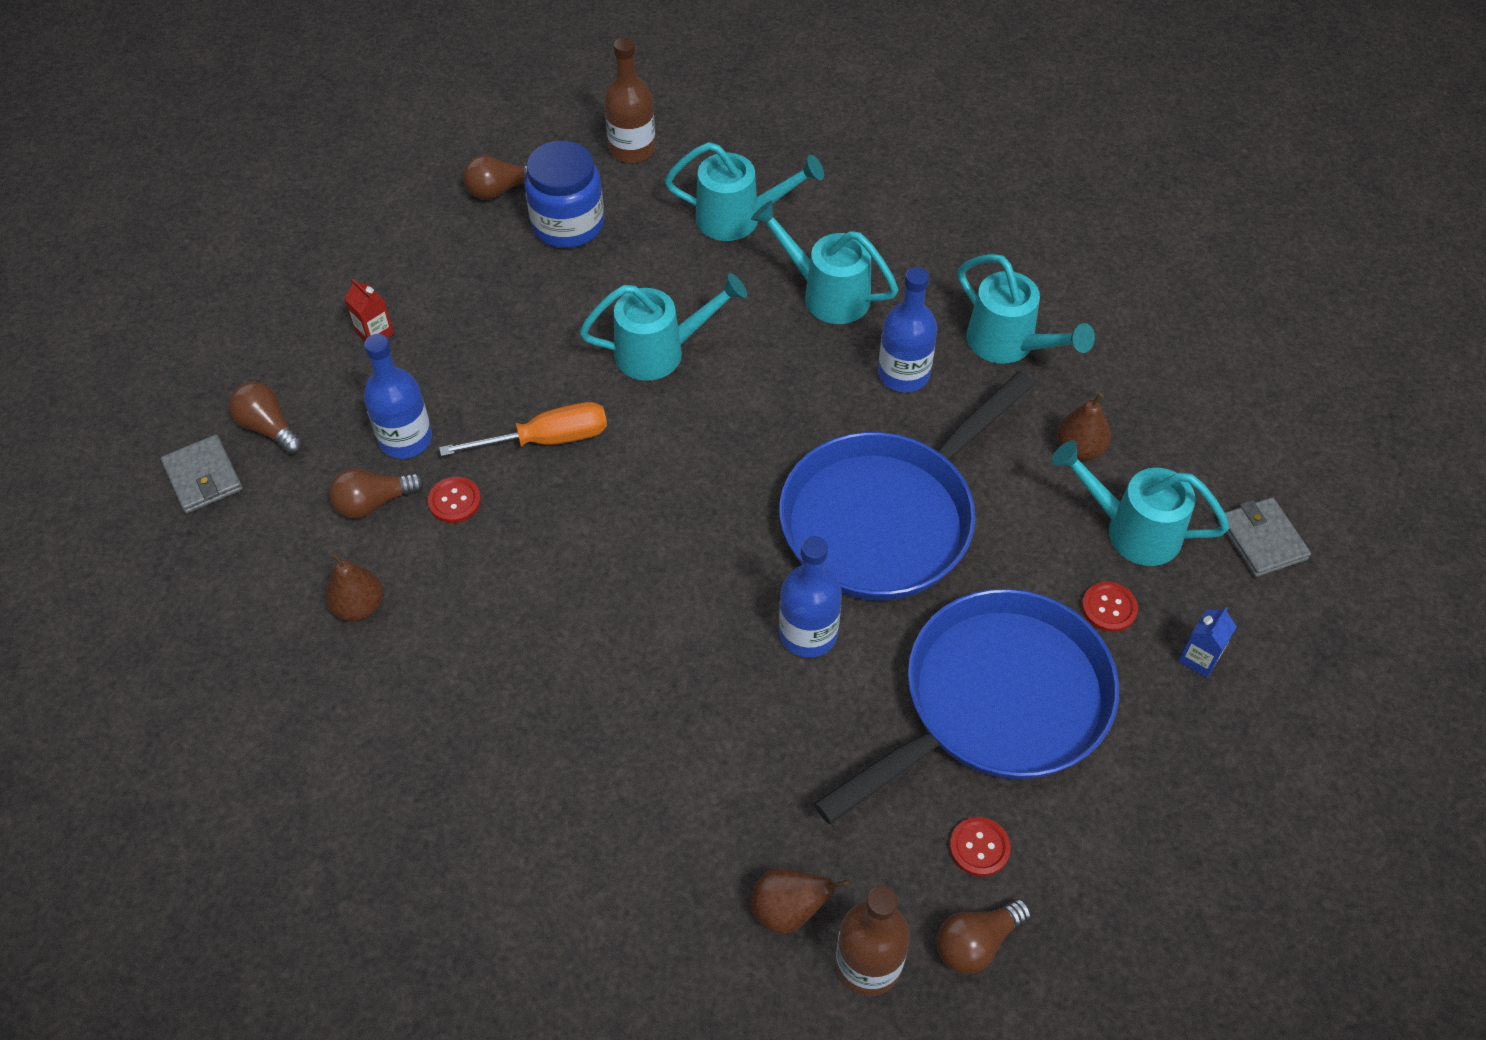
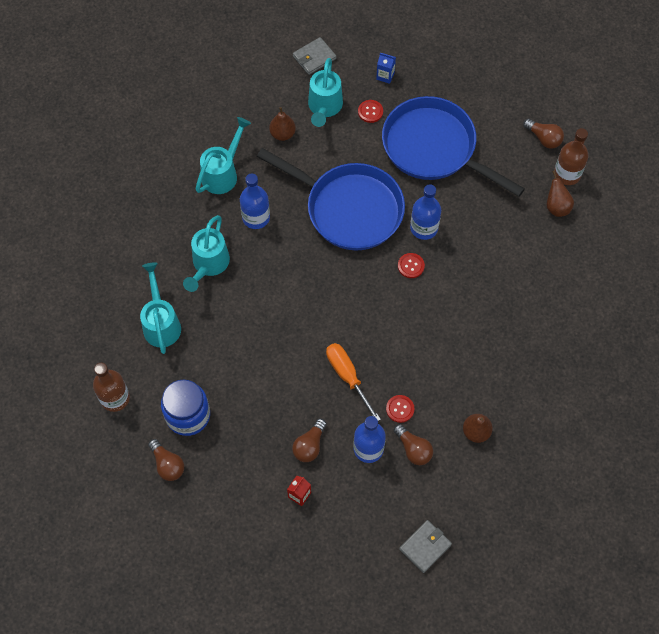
camera: 105 degrees left, 10 degrees up
(268, 428) = (382, 526): brown light bulb -> brown light bulb (309, 445)
(660, 352) = (272, 337): turquoise watering can -> none
(979, 847) = (503, 144): red button -> red button (411, 266)

